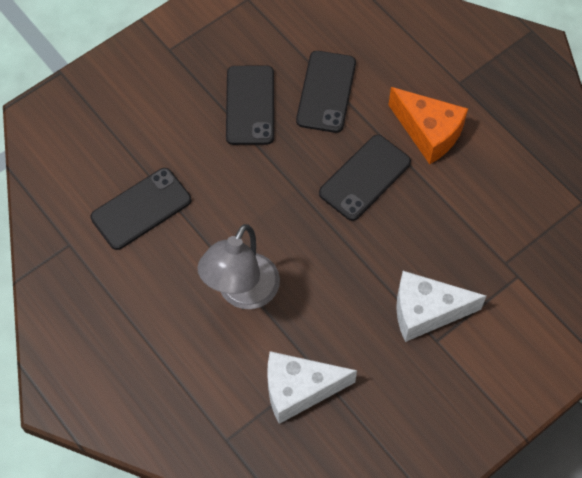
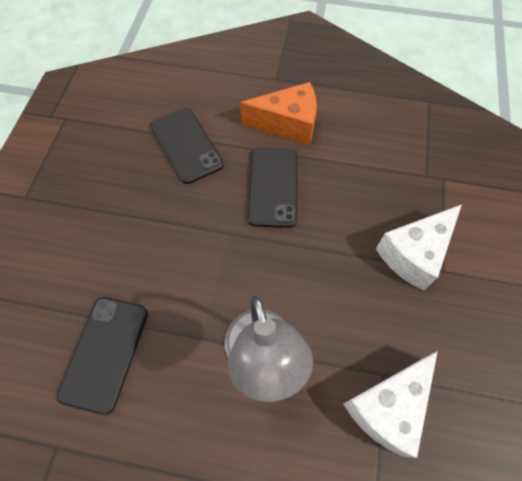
camera: 40 degrees left, 0 degrees up
(250, 105) = (133, 195): black phone -> none

